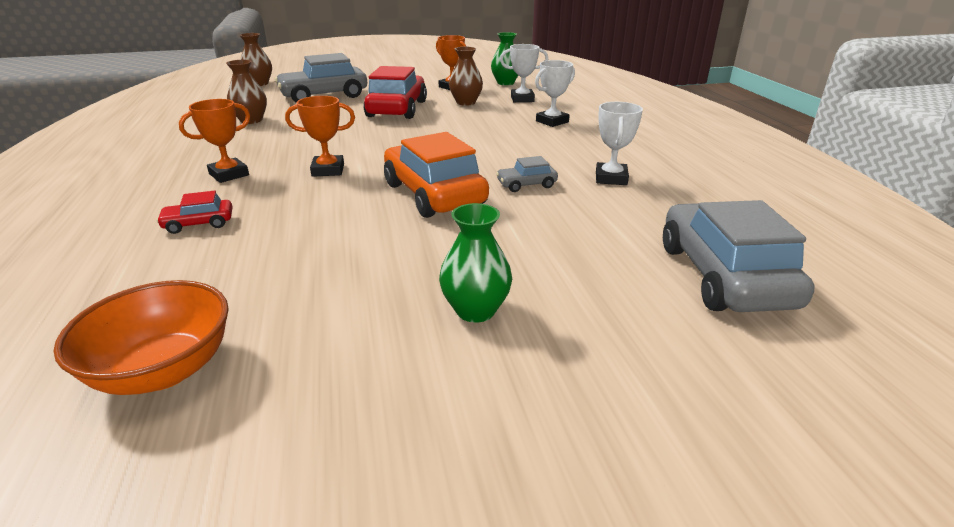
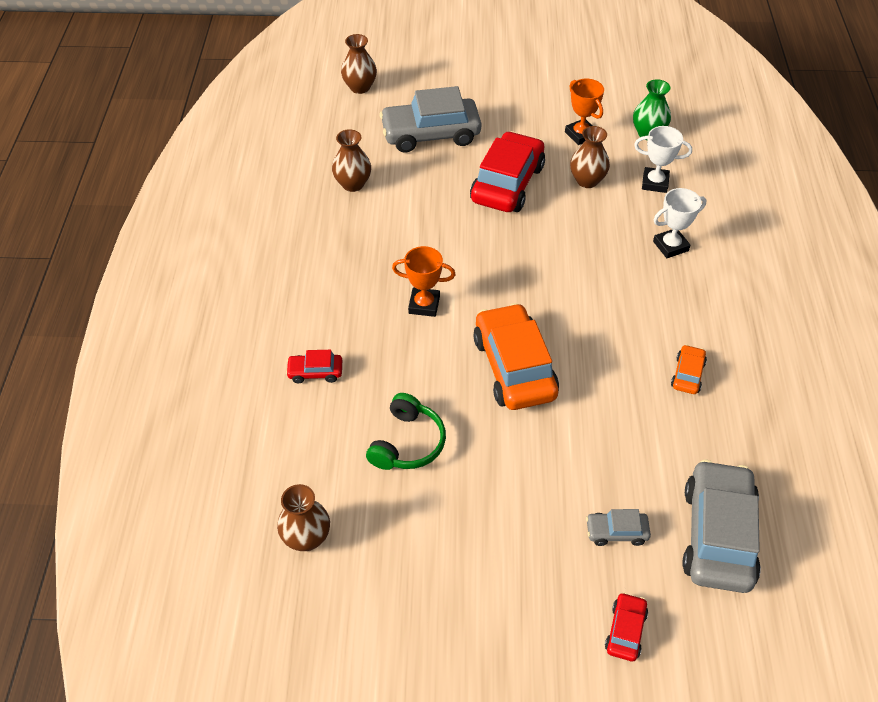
camera: 15 degrees right, 20 degrees up
(163, 370) = (306, 538): orange bowl -> brown vase
(229, 174) = (335, 295): orange trophy -> none
(318, 259) = (408, 443): none -> green headphones
(475, 310) = (514, 529): green vase -> none
(526, 185) = (602, 369): grey car -> grey car (616, 532)
(611, 178) = (687, 374): white trophy -> orange car
(676, 385) = (625, 631): none -> red car

